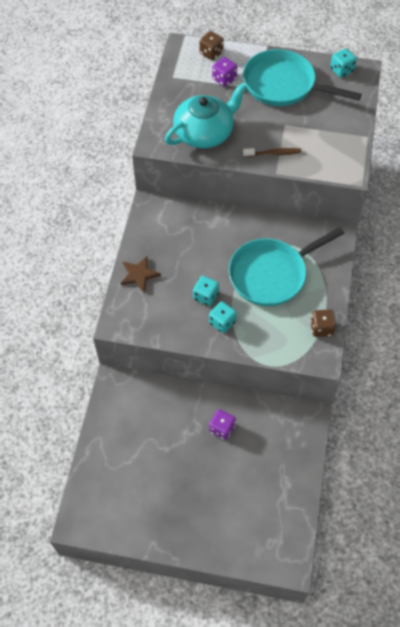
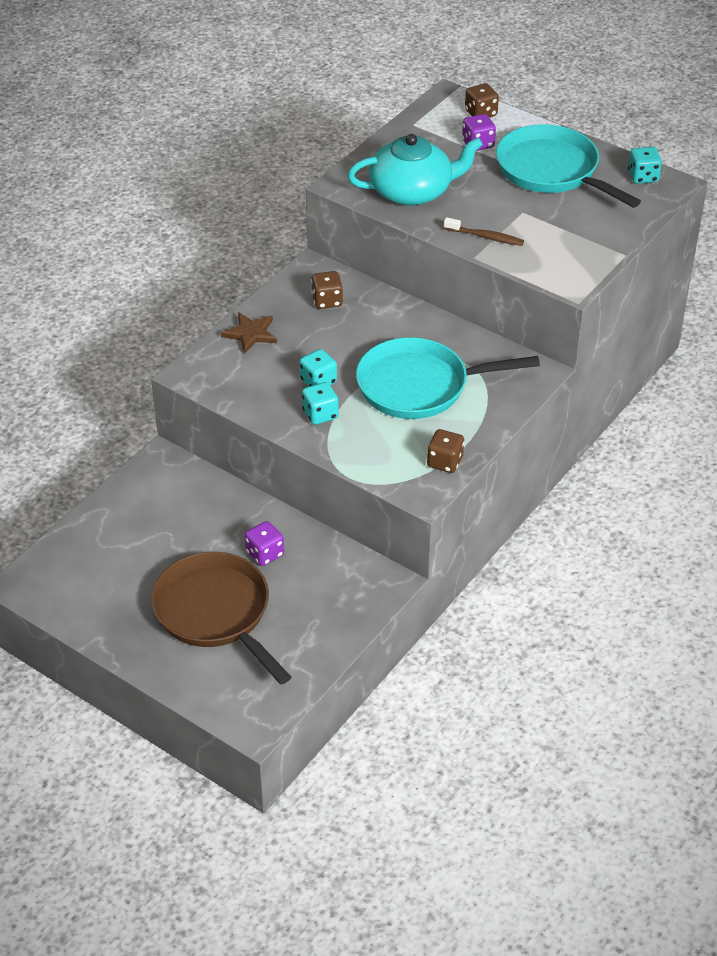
camera: 25 degrees right, 15 degrees down
(174, 228) = (327, 301): none -> brown dice
(217, 489) = (216, 613): none -> brown pan

